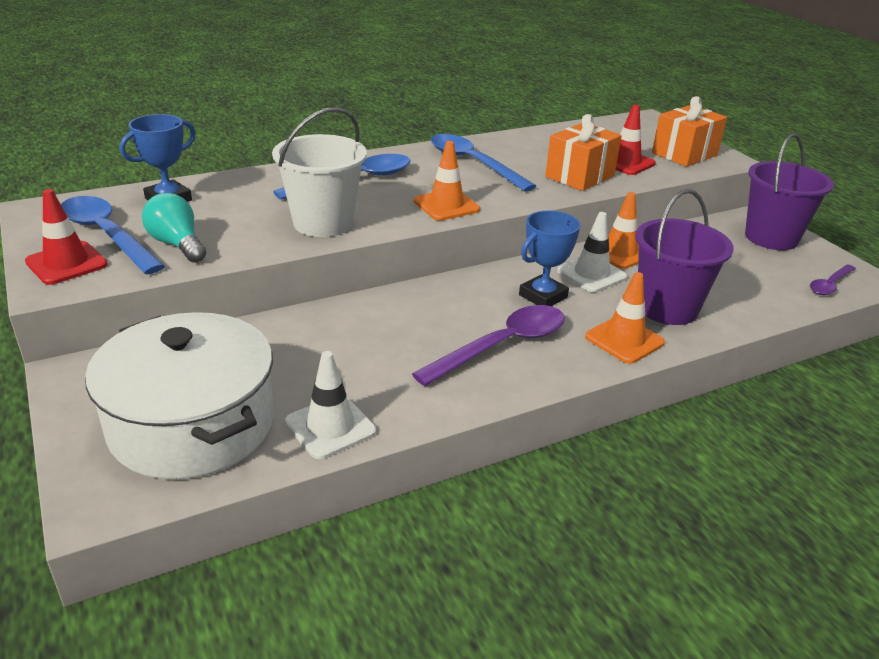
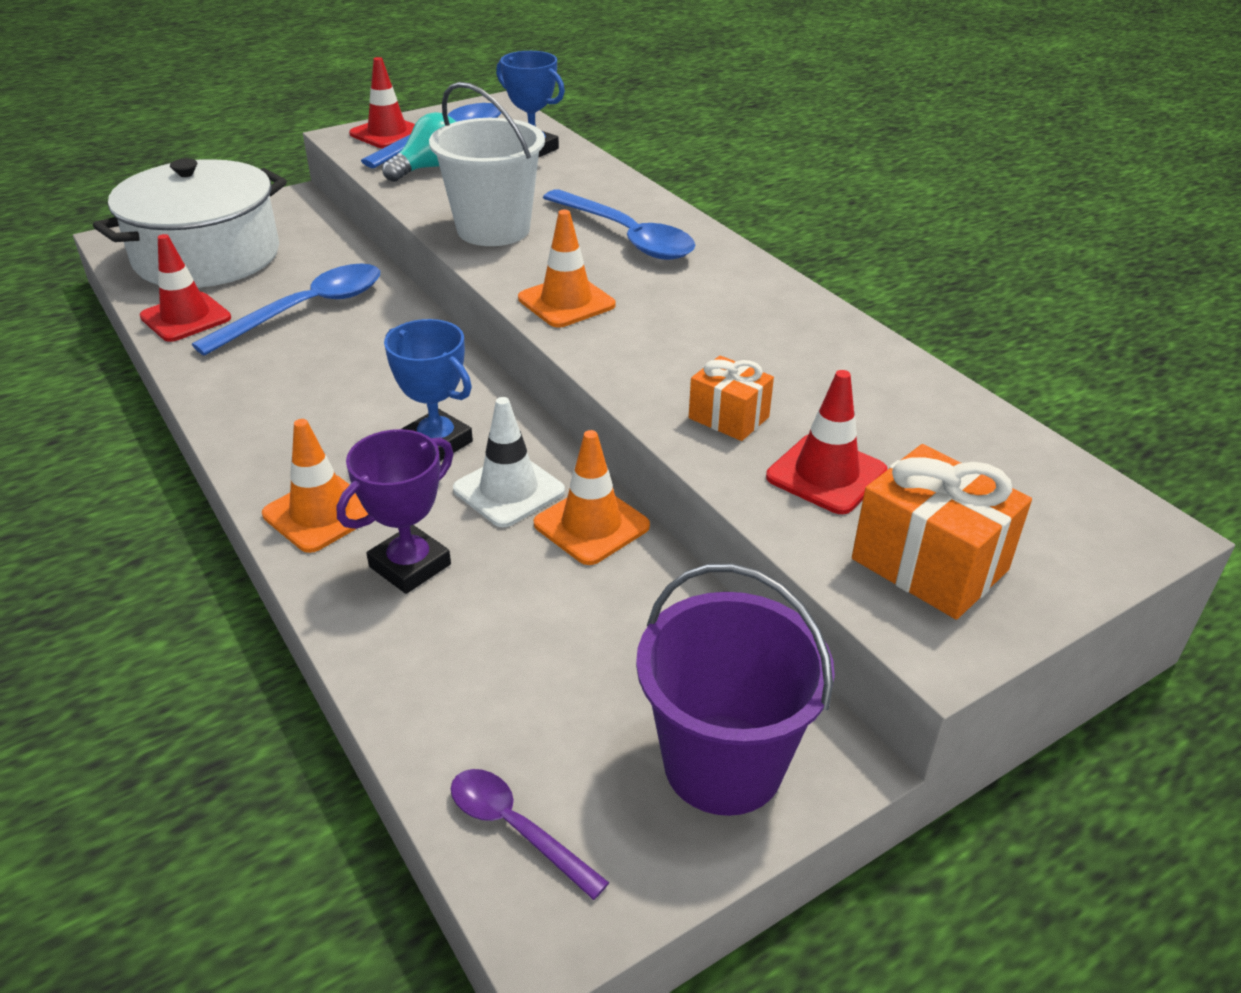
camera: 85 degrees right, 5 degrees up
(330, 427) = (186, 317): white traffic cone -> red traffic cone
(473, 163) = (731, 317): blue spoon -> blue spoon (306, 310)
(502, 346) = (314, 411): purple spoon -> none
(579, 176) = (728, 418): orange gift -> orange gift, size x0.61
(667, 308) = (410, 565): purple bucket -> purple trophy

